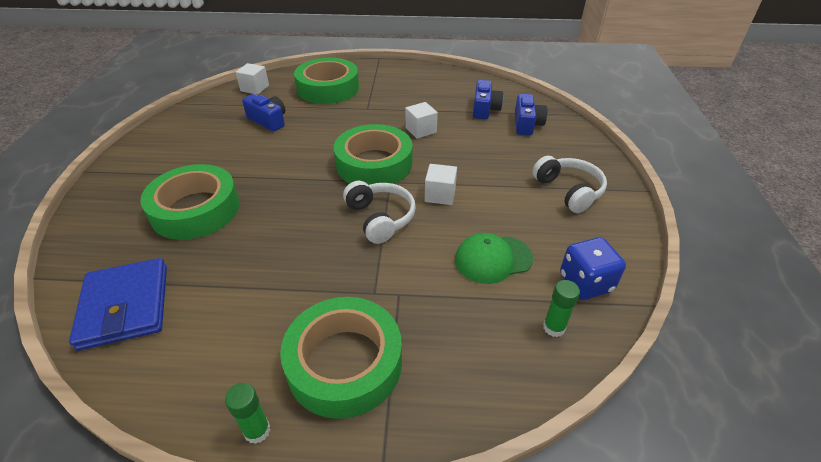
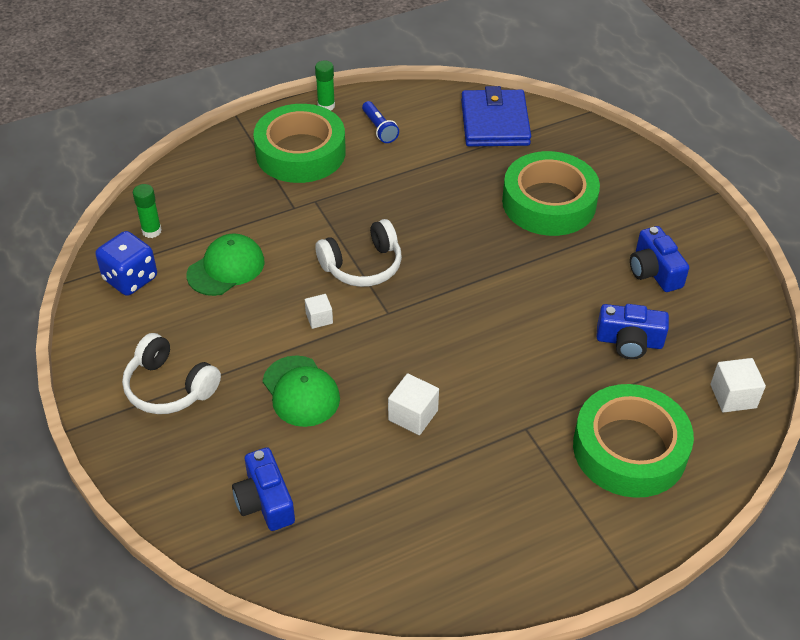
camera: 150 degrees right, 5 degrees up
(125, 306) = (494, 122): blue wallet -> blue wallet turned 45 degrees clockwise
(236, 356) = (379, 129): none -> blue flashlight
(374, 164) = (426, 330): green tape -> none
(380, 218) = (362, 266): white headphones -> white headphones turned 60 degrees counterclockwise
(440, 195) = (319, 318): white cube -> white cube, size x0.64
(479, 160) = (301, 391): none -> green cap
(485, 109) = (347, 511): blue camera -> blue camera (654, 271)

